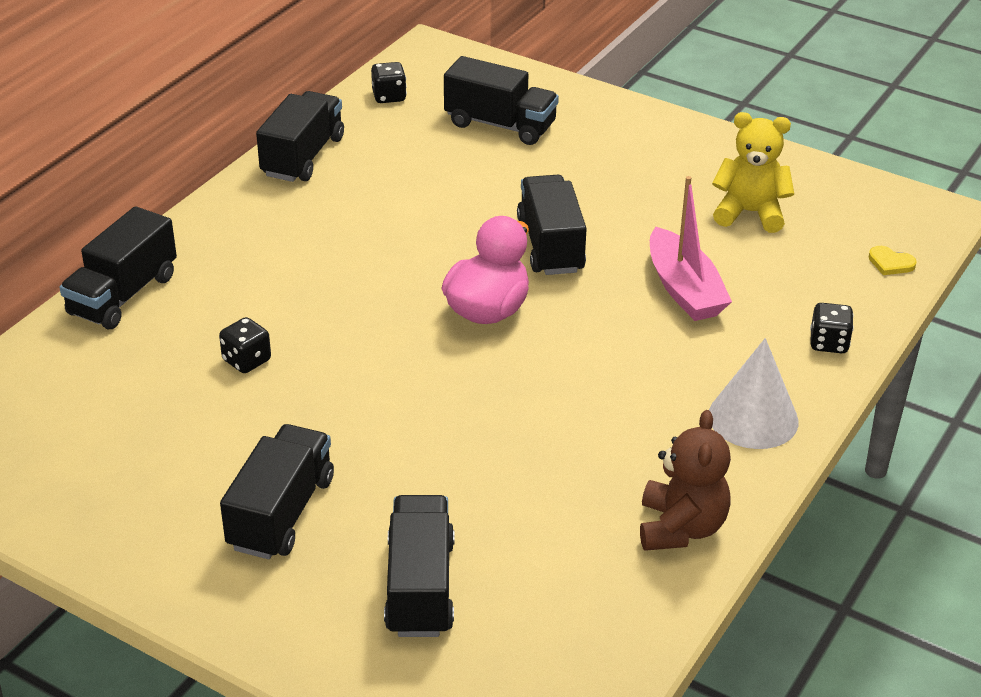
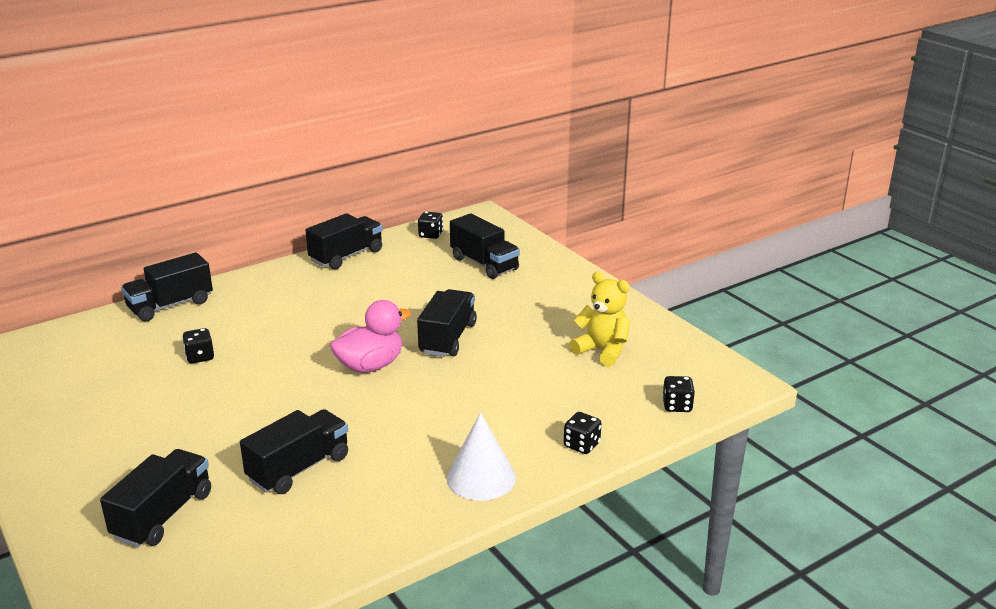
camera: 25 degrees right, 10 degrees down
(281, 513) = (130, 447): black truck -> black truck (299, 468)
(681, 528) = (362, 532): brown teddy bear -> none
(684, 289) = (511, 385): pink boat -> none
(890, 263) = (677, 406): yellow heart -> black dice

